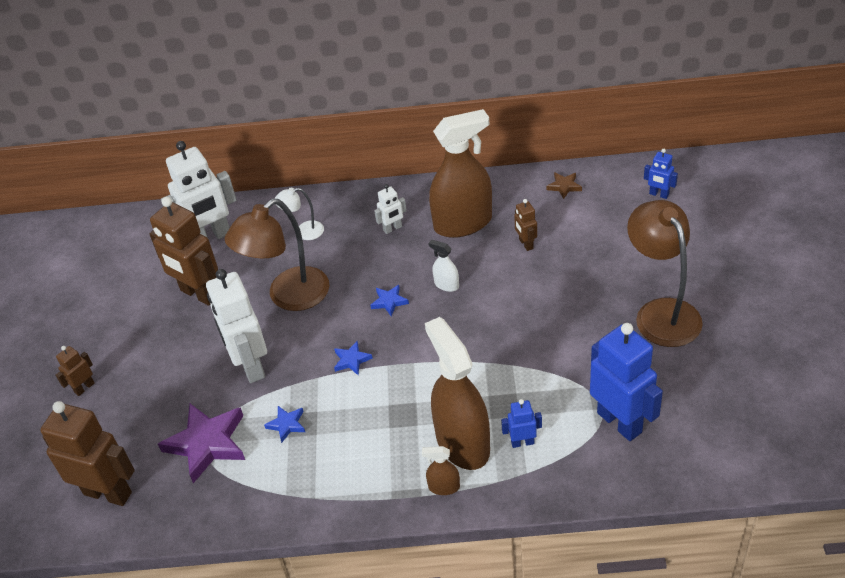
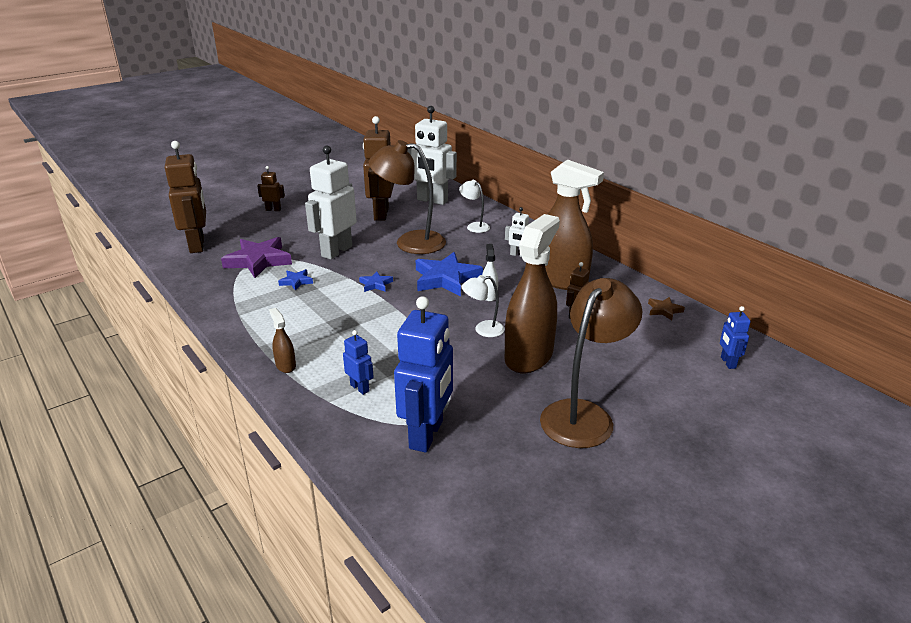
camera: 50 degrees right, 15 degrees down
(389, 301) = (446, 279): blue star -> blue star, size x2.10
(462, 443) = (336, 359): brown spray bottle -> brown spray bottle (528, 356)
(498, 316) = (483, 329): none -> white lamp

